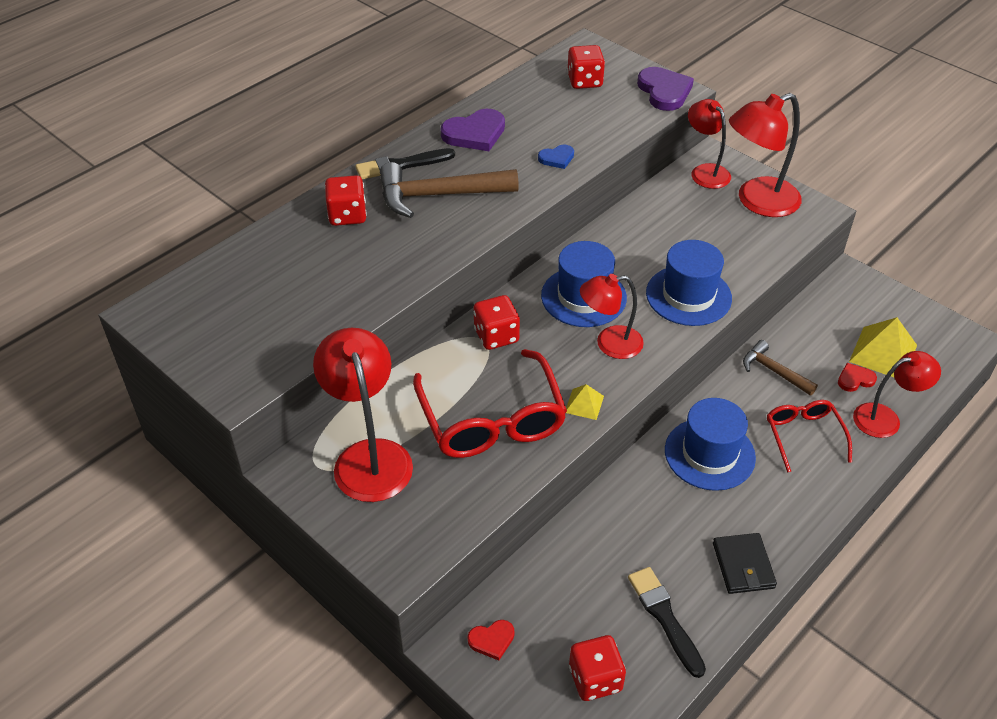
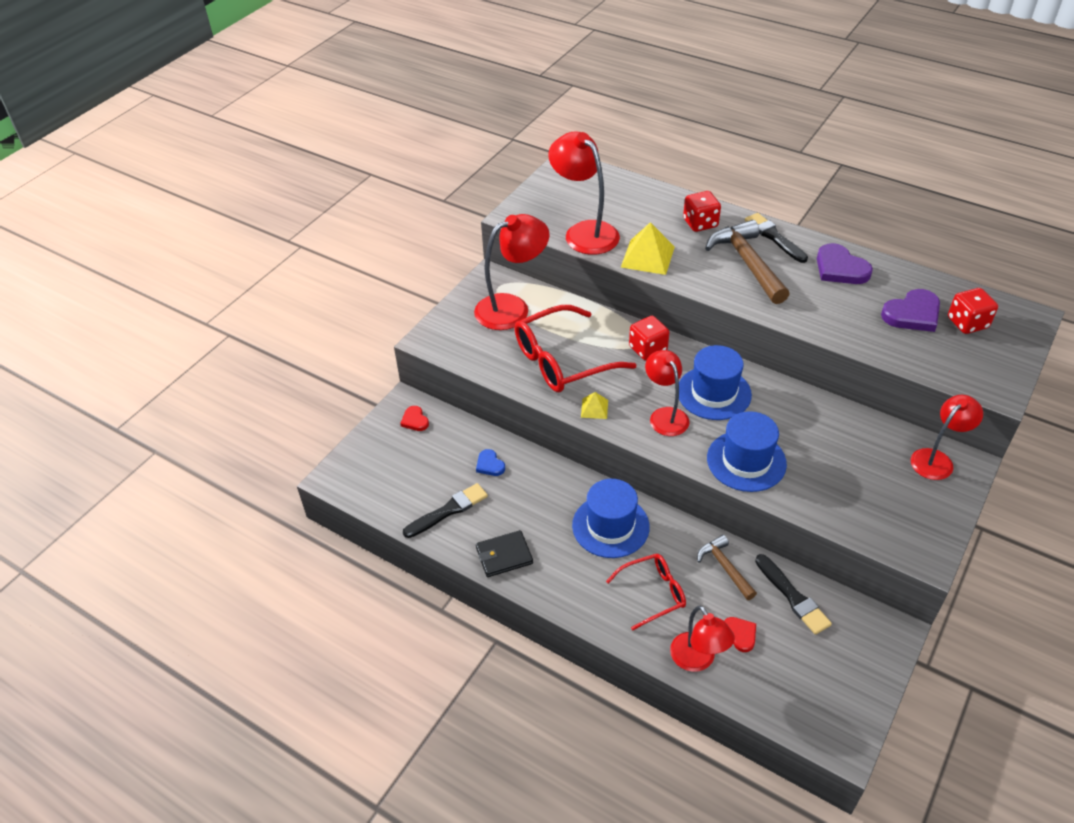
camera: 80 degrees right, 0 degrees up
(557, 158) = (835, 321): blue heart -> blue heart (490, 465)
(595, 679) = (394, 477): red dice -> none
(664, 91) = (990, 380): purple heart -> purple heart (912, 314)
(757, 202) = (911, 504): red lamp -> red lamp (584, 232)
(774, 371) = (725, 567): brown hammer -> brown hammer turned 60 degrees counterclockwise
(812, 331) = (793, 597): none -> black brush
(883, 353) = (787, 660): yellow pyramid -> yellow pyramid (647, 257)

